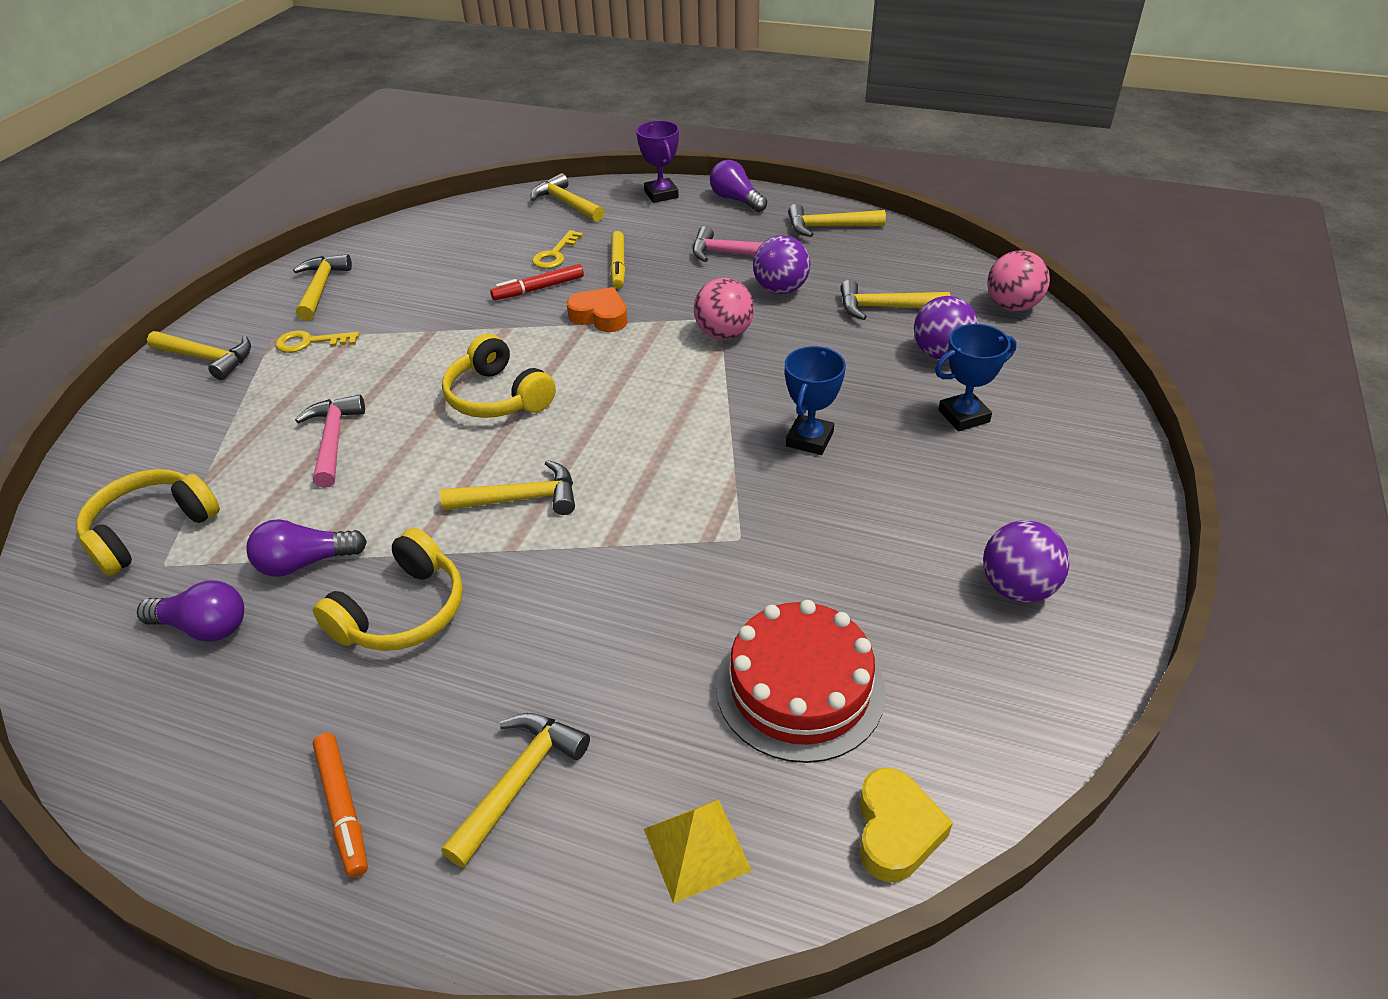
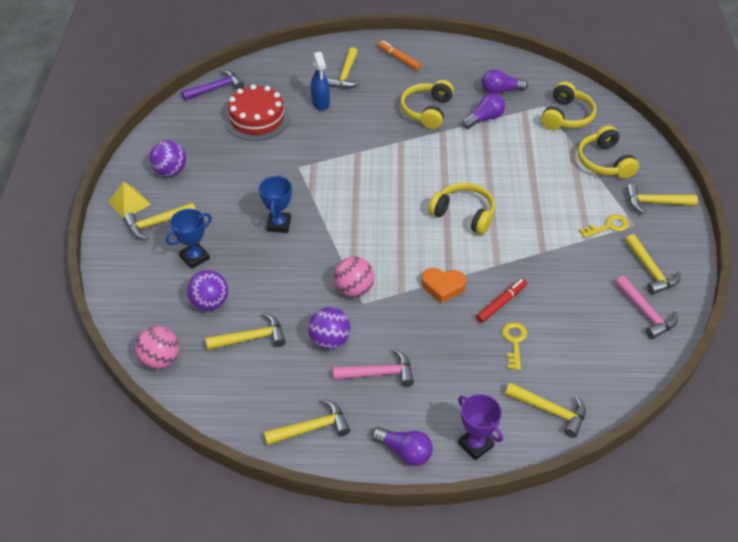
camera: 160 degrees right, 5 degrees up
(198, 430) = (604, 162): none -> yellow headphones
(333, 440) = (529, 172): pink hammer -> pink hammer (645, 313)
(521, 499) = (411, 163): yellow hammer -> yellow hammer (157, 224)
(618, 265) = (460, 340): yellow marker -> none
(628, 697) = (320, 103): none -> blue spray bottle
(697, 849) = (279, 72): yellow pyramid -> yellow pyramid (129, 203)
(896, 830) = (216, 88): yellow heart -> purple hammer

